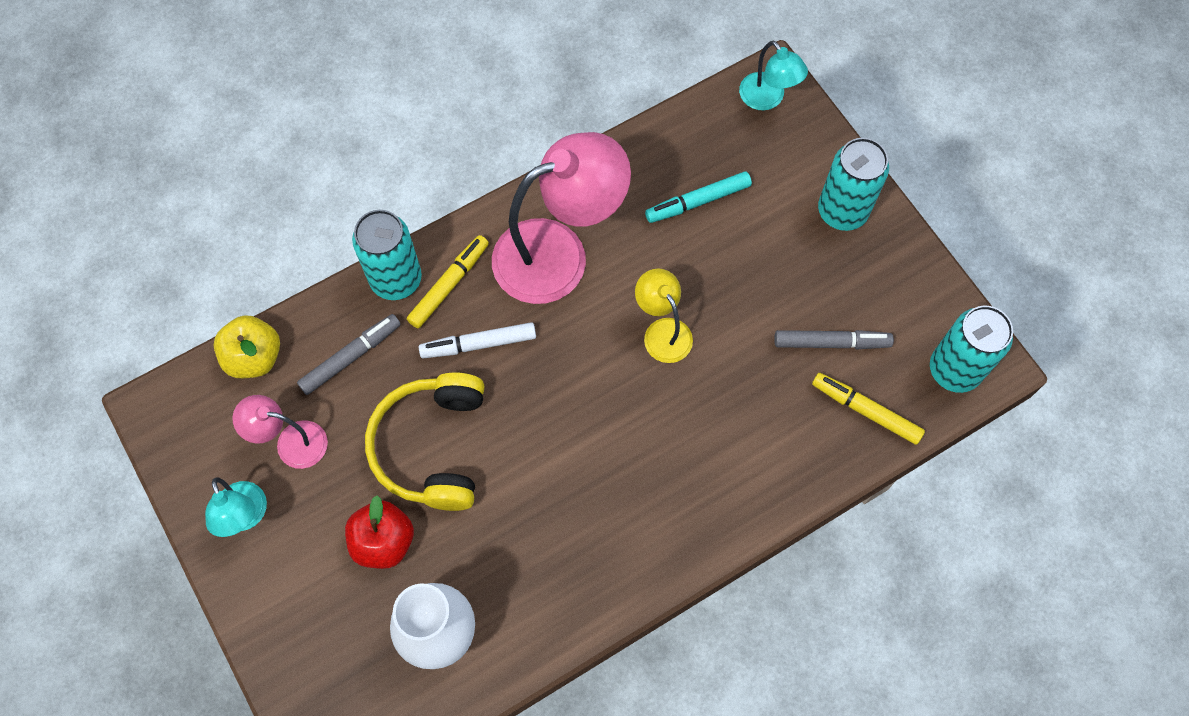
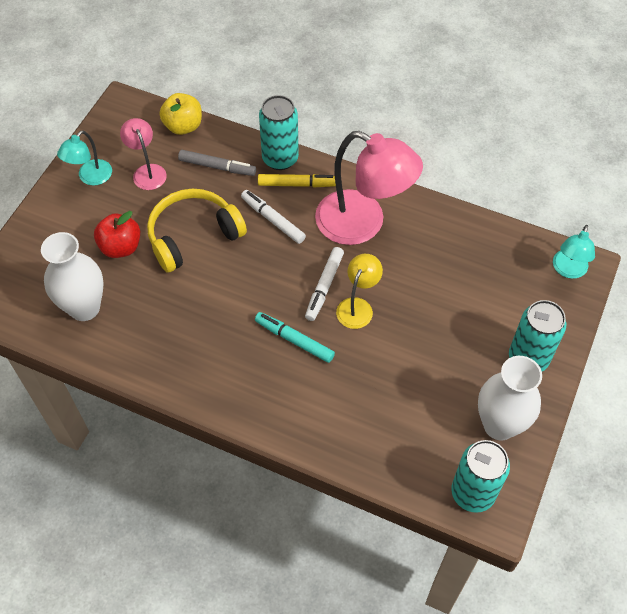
camera: 55 degrees right, 10 degrees down
(611, 348) = (324, 287): none -> white marker
(698, 201) = (461, 274): turquoise marker -> turquoise marker (294, 340)
(831, 342) = (429, 405): grey marker -> none
(866, 411) = (398, 454): yellow marker -> none
(897, 292) = (499, 425): none -> white vase

